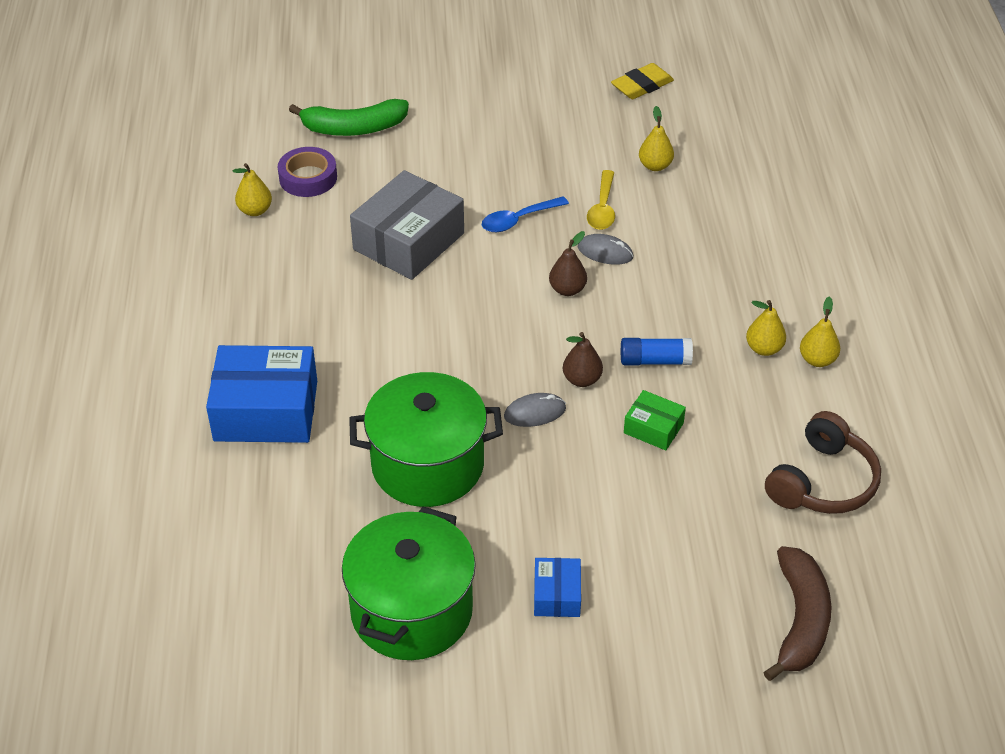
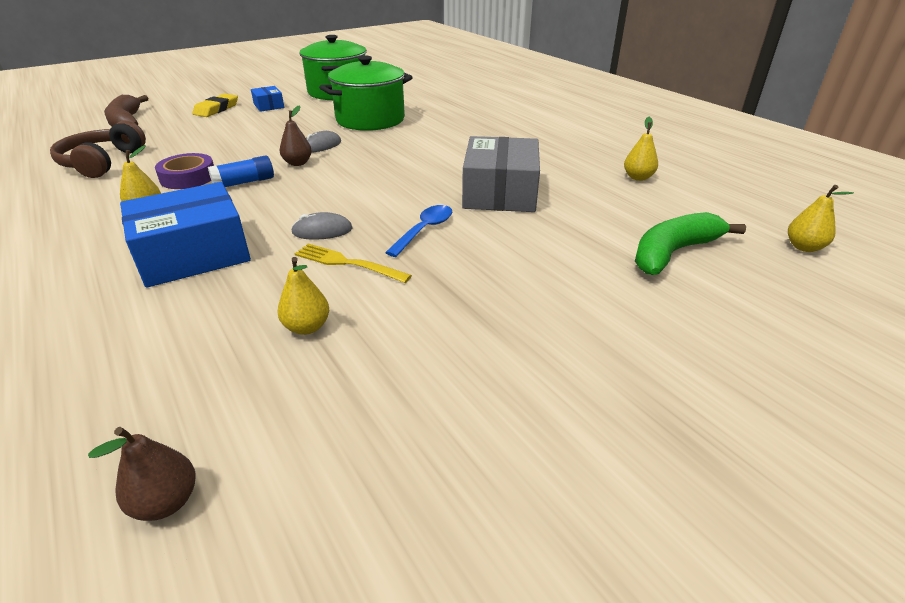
camera: 150 degrees right, 10 degrees down
(266, 410) = (481, 115): blue box -> blue box (193, 254)
(308, 178) = (640, 205): purple tape -> purple tape (188, 177)
(567, 289) = (341, 200): brown pear -> brown pear (166, 502)
(602, 208) = (347, 263): yellow spoon -> yellow fork
(642, 85) = (392, 458): yellow eraser -> yellow eraser (216, 109)
(653, 428) = (234, 157): green box -> none
(817, 360) = (93, 215): yellow pear -> yellow pear (804, 247)

